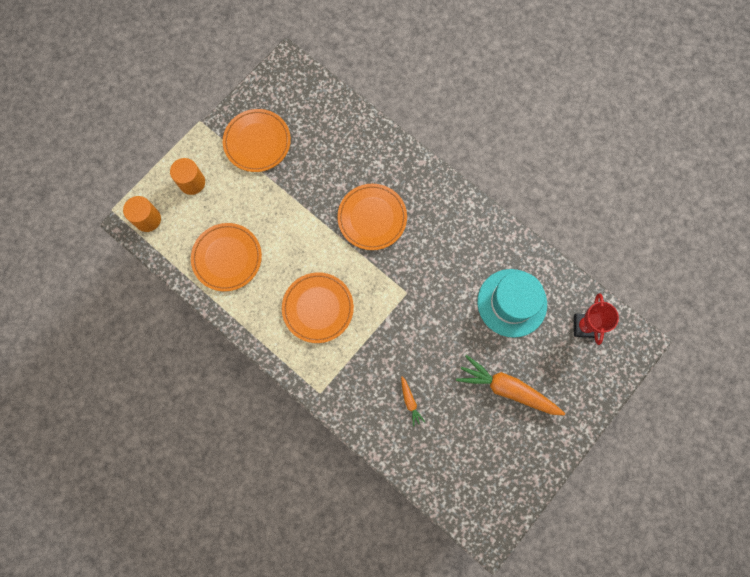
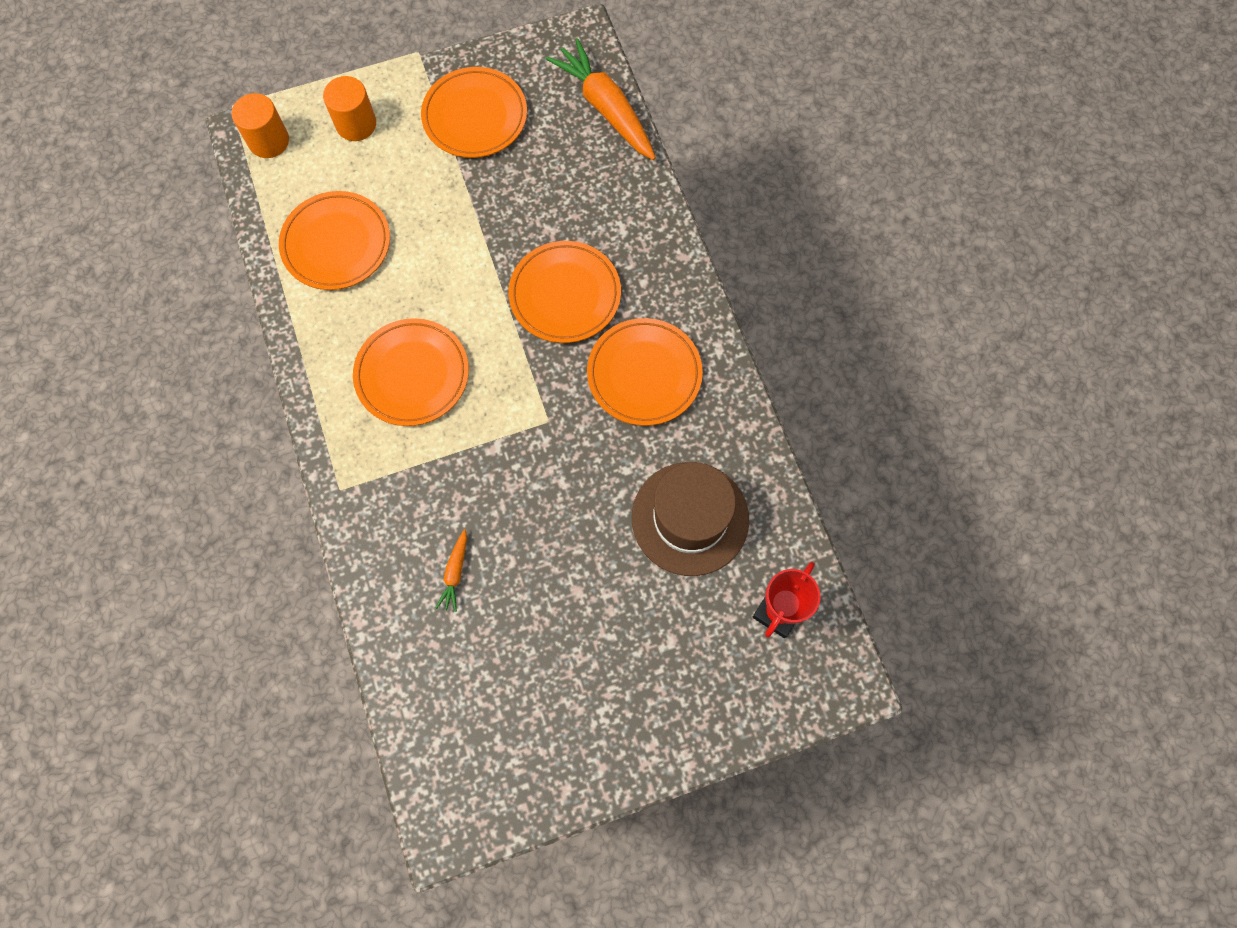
camera: 30 degrees right, 5 degrees down
(441, 239) = (644, 374): none -> orange plate
(507, 389) = (605, 635): orange carrot -> orange carrot (605, 108)
(512, 303) = (690, 518): turquoise hat -> brown hat

